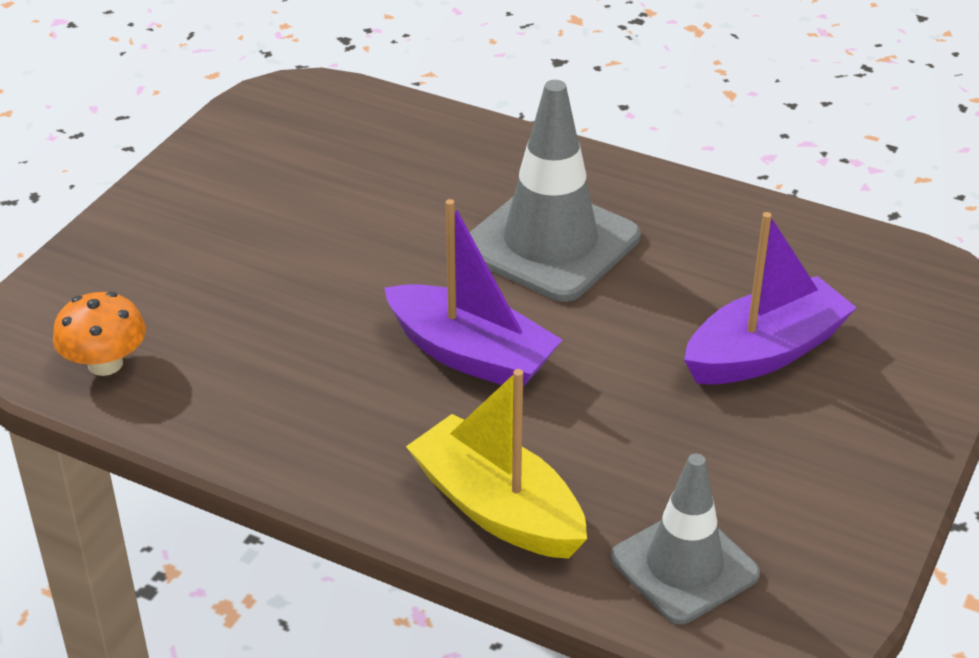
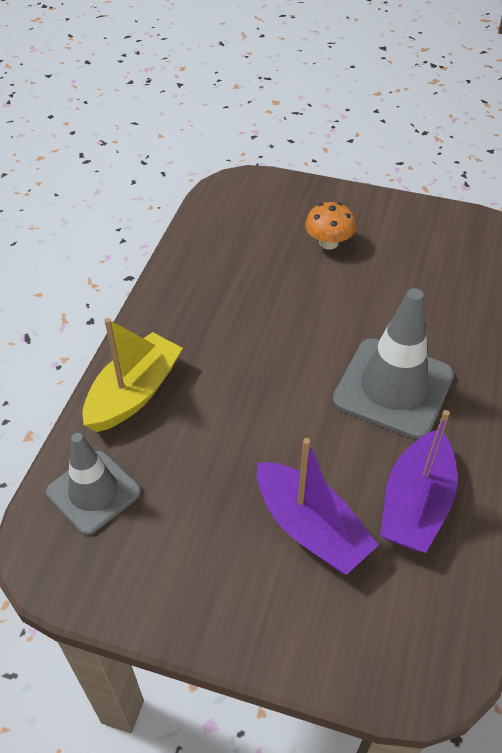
camera: 80 degrees right, 10 degrees up
(105, 364) = (223, 216): orange mushroom -> orange mushroom (328, 243)
(471, 355) = (266, 362): purple boat -> purple boat (415, 504)

